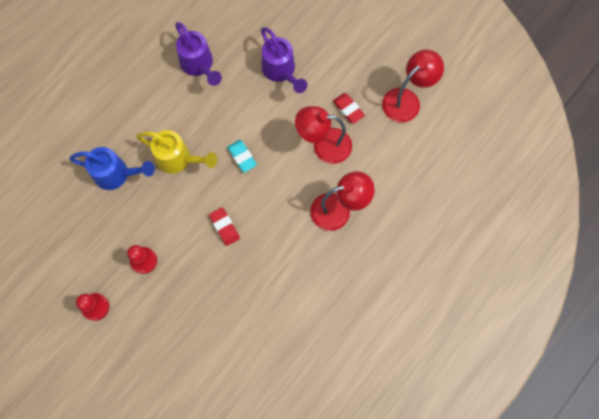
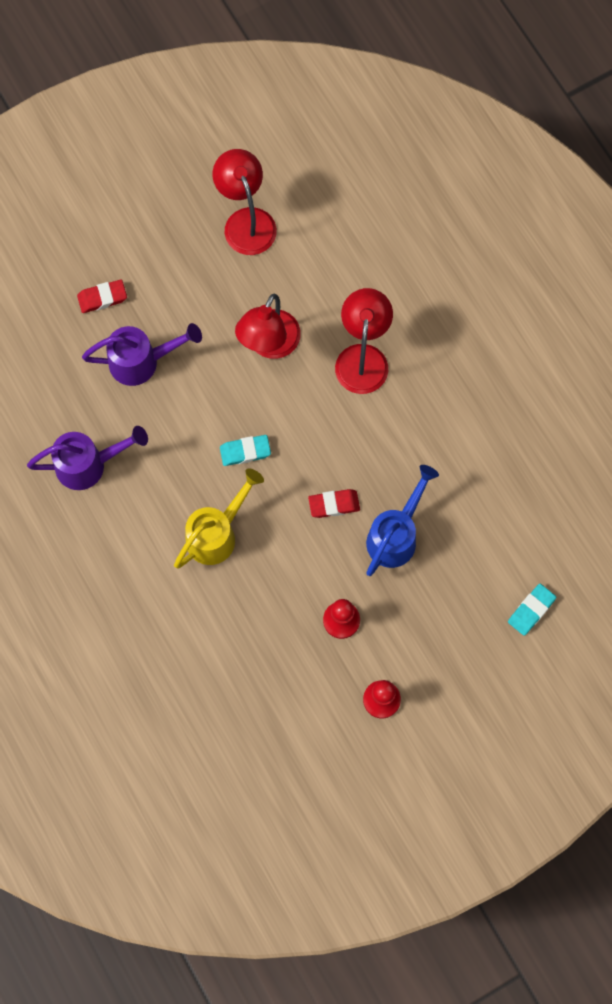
camera: 70 degrees left, 0 degrees up
(117, 174) = (208, 620): blue watering can -> blue watering can (396, 535)
(192, 391) = (531, 610): none -> turquoise eraser
(348, 109) = (230, 297): red eraser -> red eraser (102, 298)

